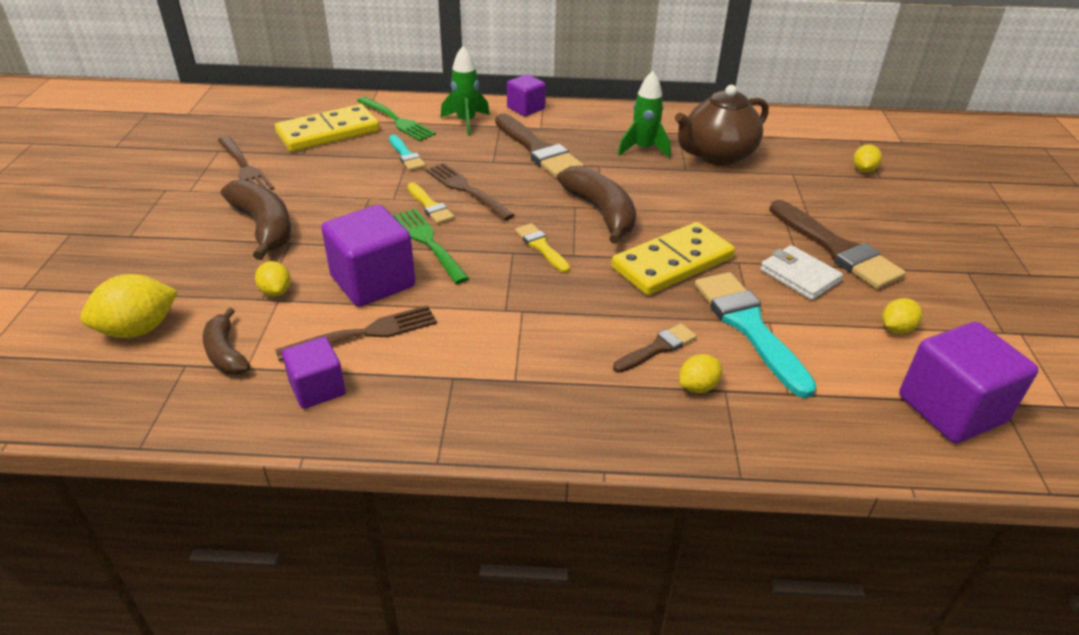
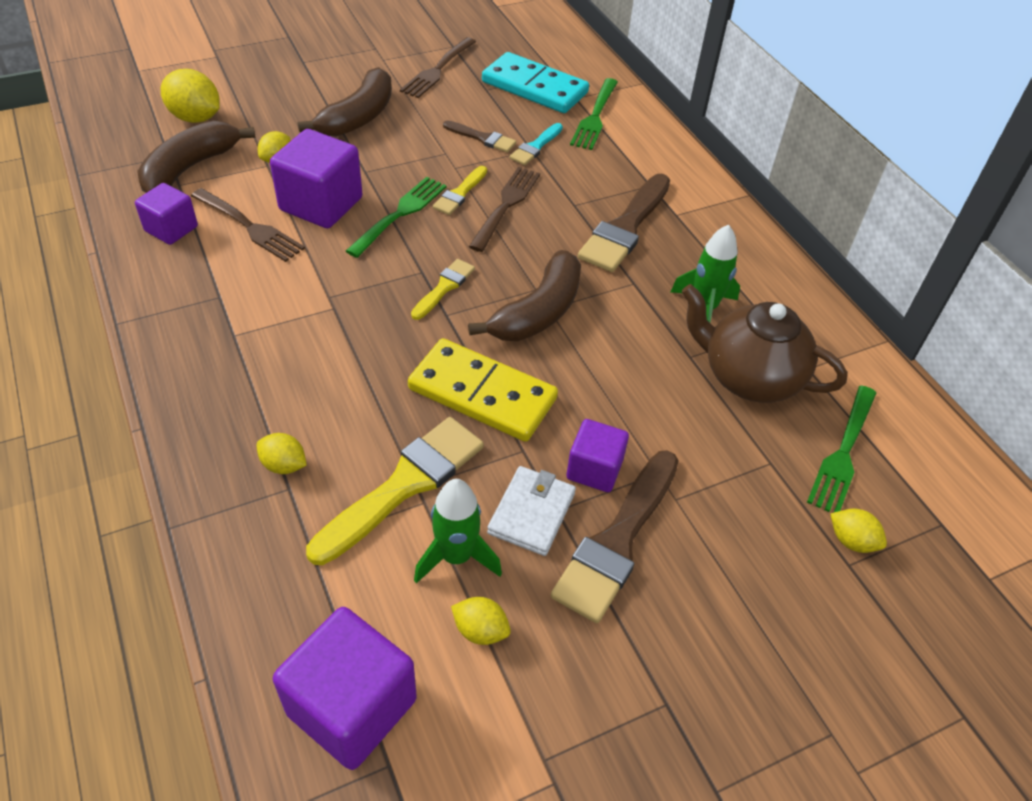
camera: 60 degrees right, 10 degrees up
(226, 353) = (190, 168): brown banana -> brown banana, size x1.64
(328, 132) = (535, 87): yellow domino -> turquoise domino
(466, 122) = (635, 160): green rocket -> green rocket (456, 556)
(526, 108) = (707, 190): purple cube -> purple cube (594, 469)
(657, 348) = (328, 419): brown brush -> brown brush (482, 138)
(749, 327) = (404, 485): turquoise brush -> yellow brush
(794, 148) = (843, 451): none -> green fork
(863, 170) = (851, 541): yellow lemon -> yellow lemon turned 45 degrees clockwise

